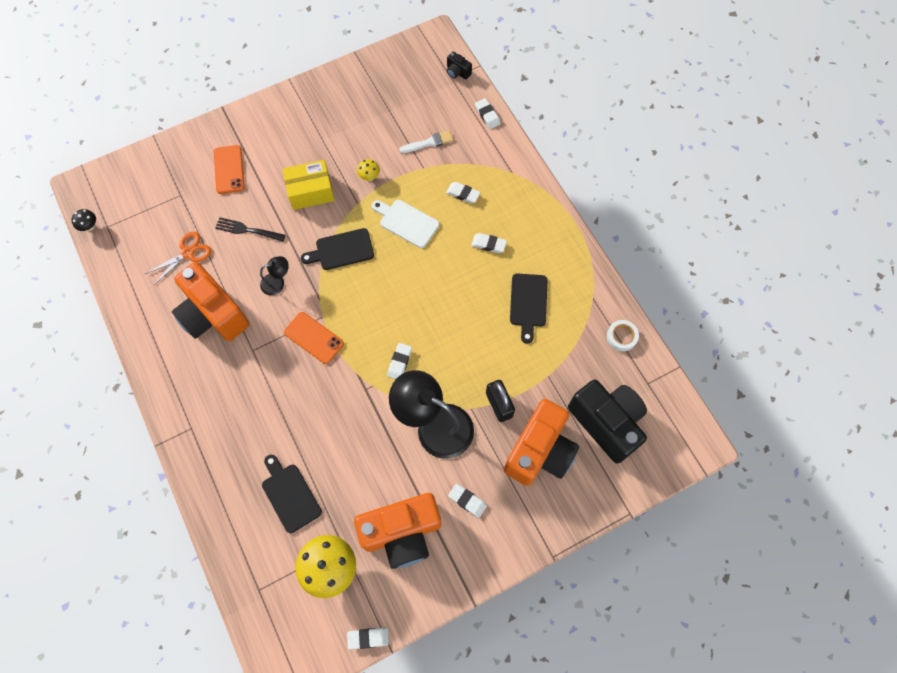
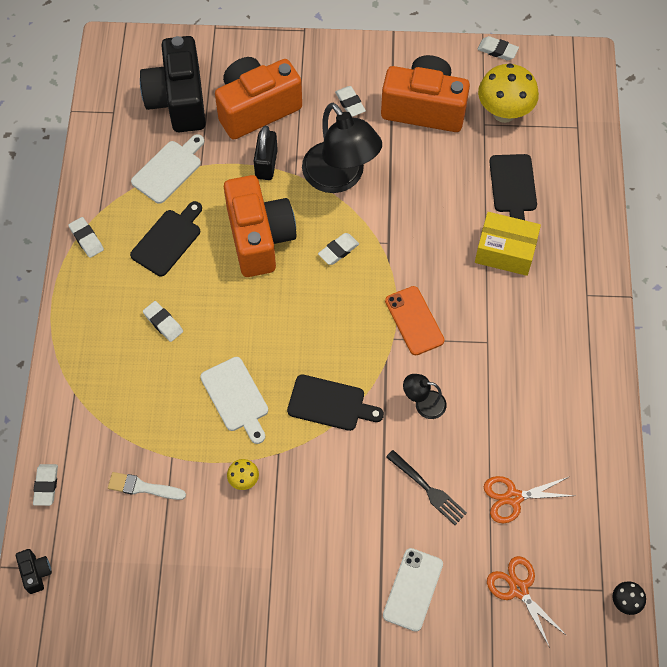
camera: 150 degrees left, 5 degrees down
(162, 201) = (518, 589): none -> orange scissors
(213, 315) = (514, 404): orange camera -> orange camera (259, 238)
(229, 169) = (413, 589): orange phone -> white phone
(310, 191) = (325, 500): yellow box -> yellow box (505, 251)
(463, 194) = (149, 397): white eraser -> white eraser (86, 239)
(569, 358) = (169, 169): none -> white cutting board
(621, 337) = (102, 162): white tape -> none

